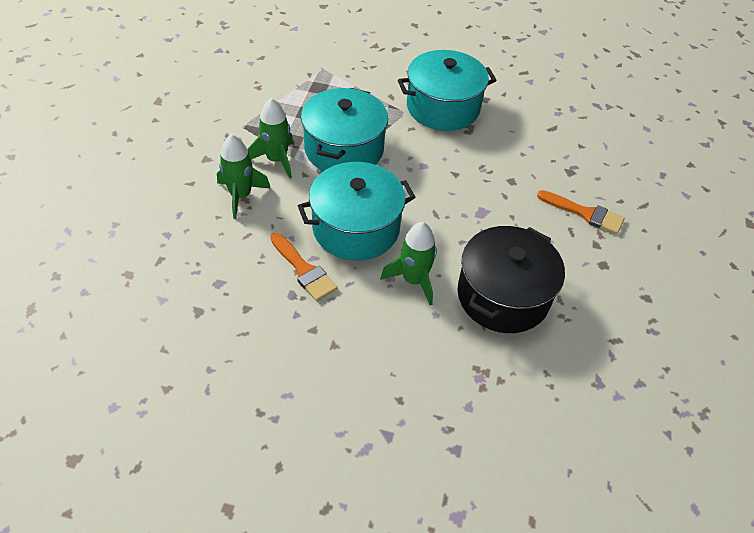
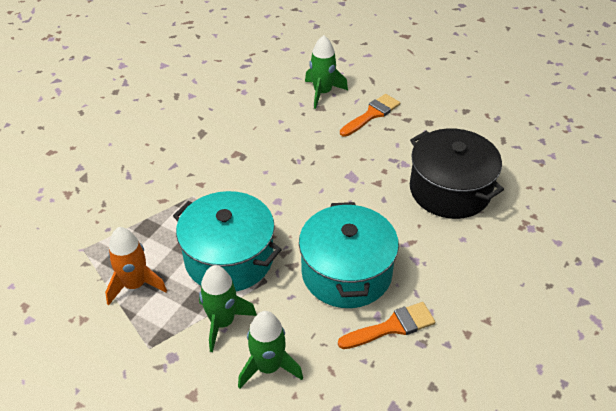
camera: 70 degrees left, 5 degrees down
(298, 104) = (135, 285): none -> orange rocket
(413, 280) = (422, 244): green rocket -> green rocket (322, 93)
(443, 107) = (199, 165): turquoise pot -> none

